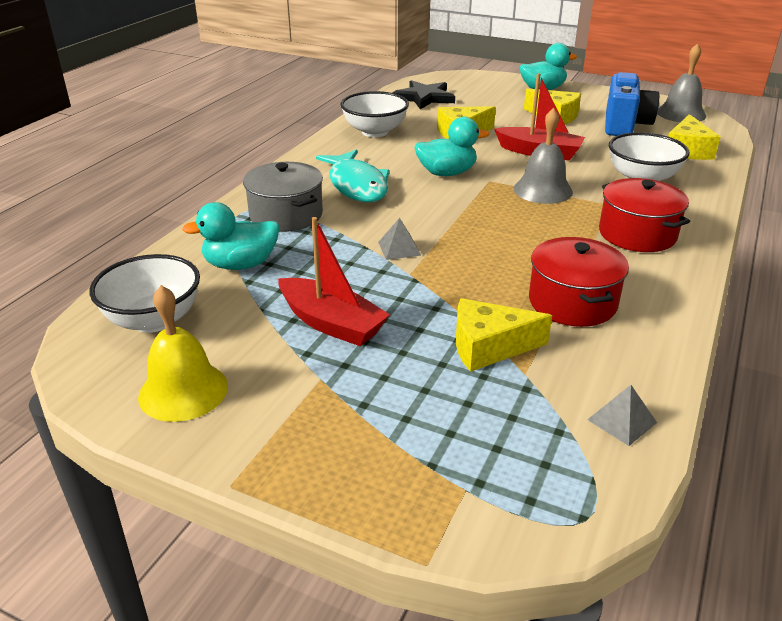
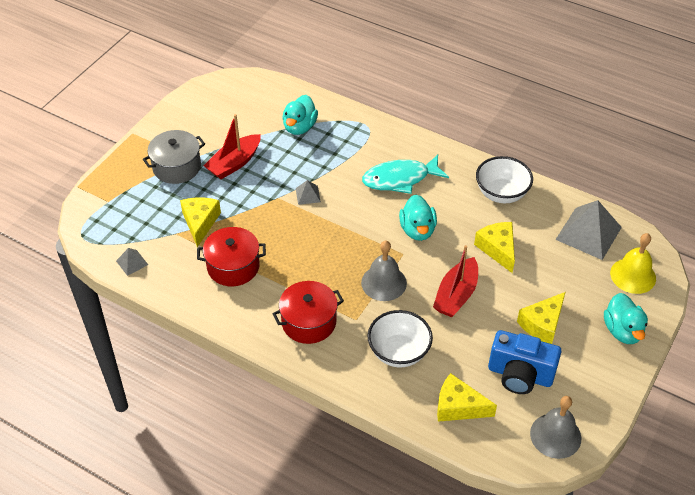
camera: 95 degrees right, 15 degrees up
(153, 320) = (251, 100): white bowl -> none
(183, 391) = (193, 115): yellow bell -> yellow bell (633, 275)
(241, 265) = (299, 127): turquoise duck -> turquoise duck turned 150 degrees counterclockwise
(286, 215) = (358, 144): grey pot -> grey pot (177, 167)
(424, 98) = (588, 233): black star -> grey pyramid

